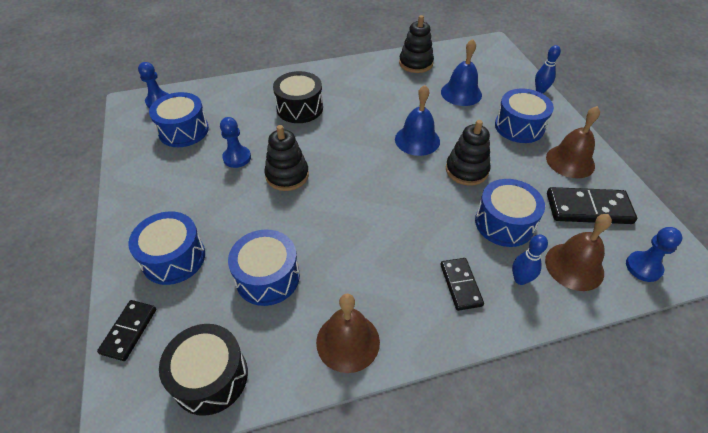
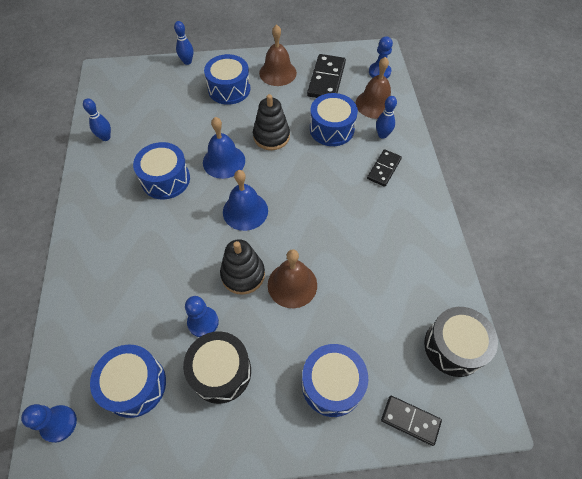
camera: 80 degrees left, 10 degrees up
(267, 277) = (363, 299): blue drum -> blue drum (165, 179)
(299, 108) = (139, 253): black drum -> black drum (221, 372)
(348, 341) = (426, 247): brown bell -> brown bell (292, 284)
(415, 63) = (105, 137): black stacking toy -> blue bowling pin
(460, 285) = (384, 169): black domino -> black domino turned 60 degrees counterclockwise
(461, 93) = (169, 114): blue bell -> blue bell (245, 211)

